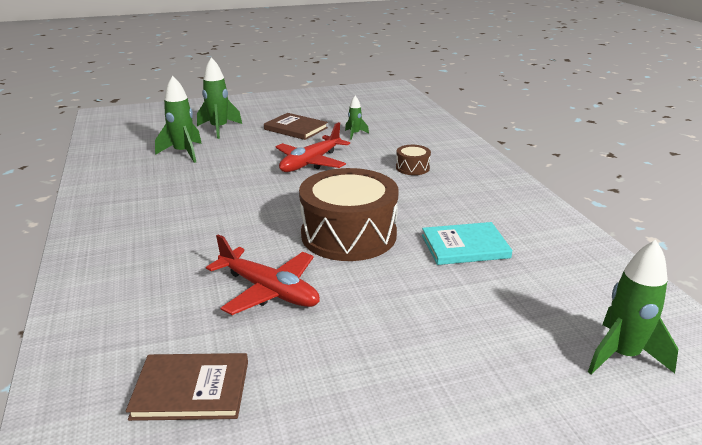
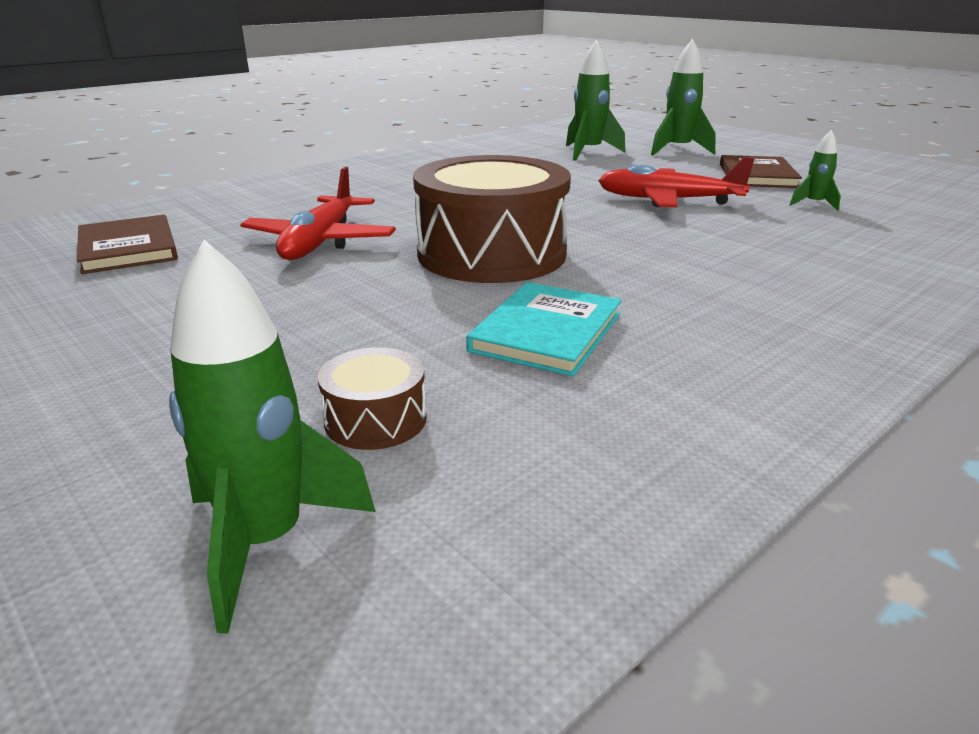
camera: 65 degrees right, 0 degrees up
(412, 168) = (771, 255): brown drum -> brown drum (375, 419)
(465, 246) = (546, 332): turquoise book -> turquoise book turned 60 degrees clockwise

